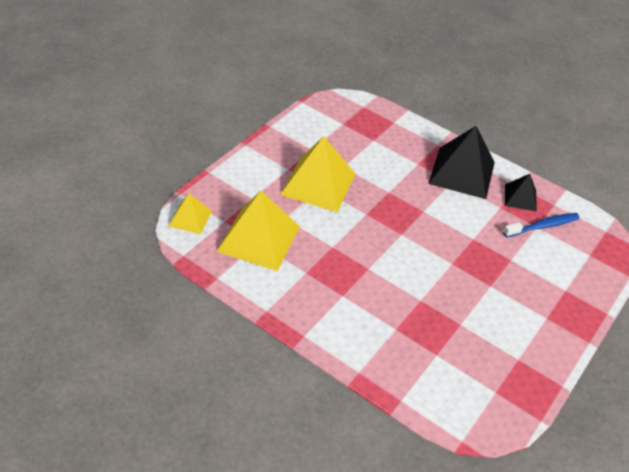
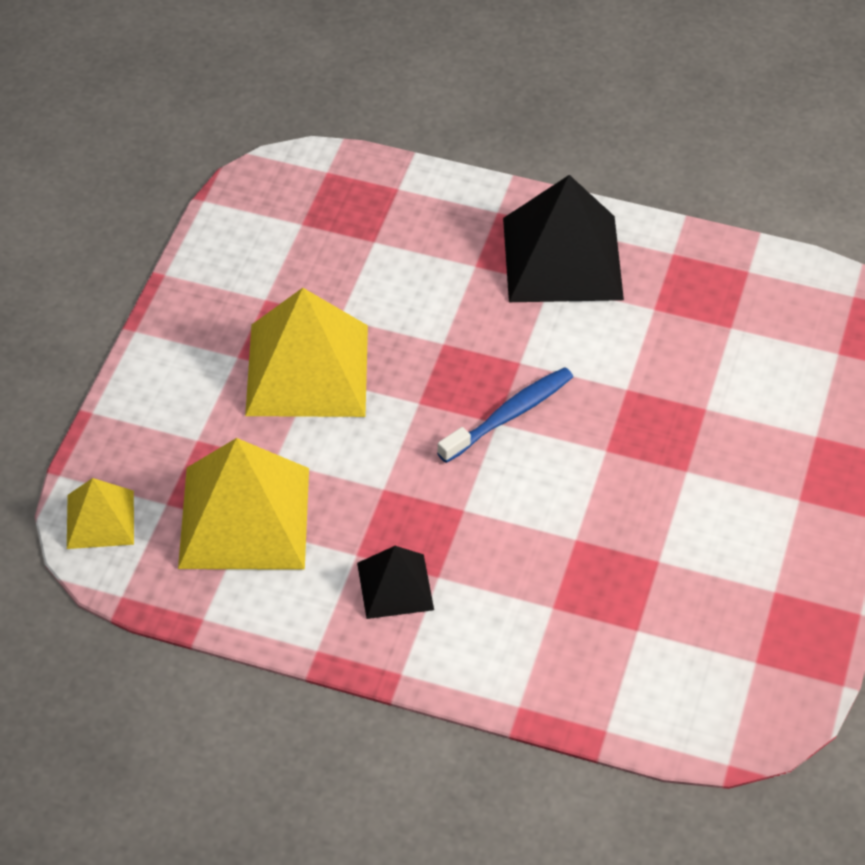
camera: 15 degrees left, 5 degrees up
(520, 197) = (684, 276): black pyramid -> black pyramid (395, 586)
(543, 226) = (741, 322): blue toothbrush -> blue toothbrush (509, 415)

